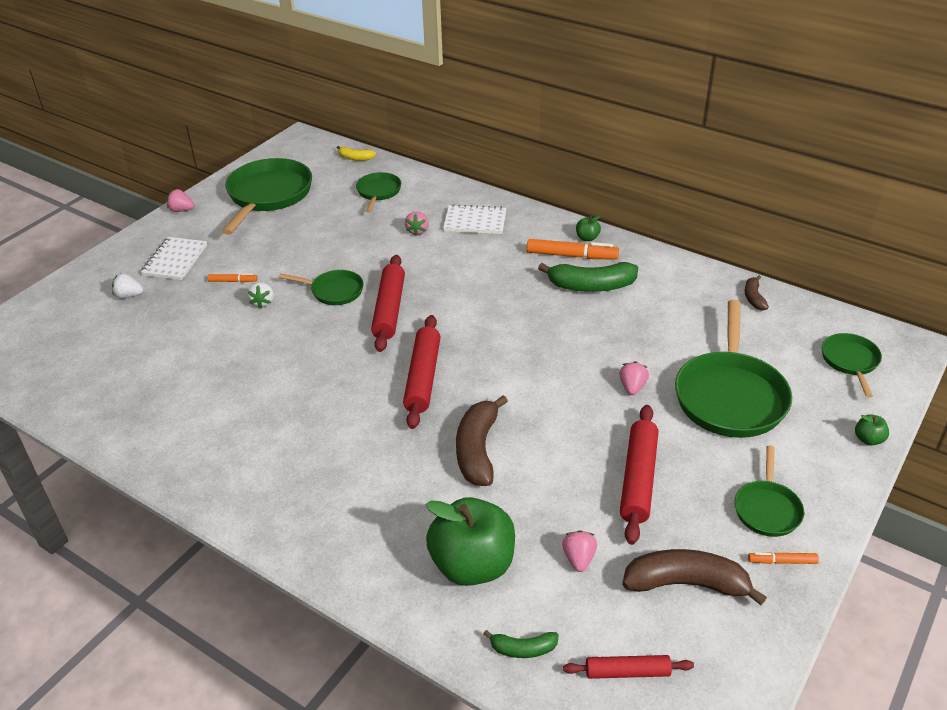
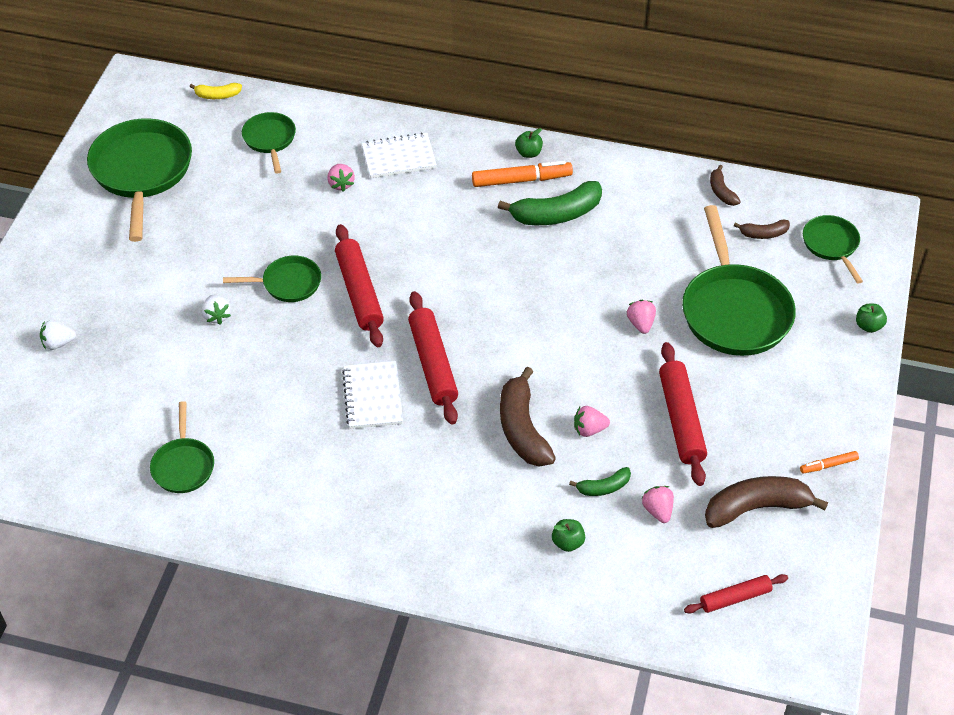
camera: 20 degrees left, 10 degrees up
(175, 260) = (83, 285): white notebook -> white notebook (372, 397)
(181, 210) = (48, 215): pink strawberry -> pink strawberry (589, 429)
(233, 281) = (167, 297): orange marker -> none
(472, 565) = (567, 542): green apple -> green apple, size x0.41
(523, 649) = (643, 604): green banana -> green banana (603, 487)
(767, 509) = (801, 418): green pan -> green pan (183, 465)
(783, 339) = (763, 234): none -> brown banana

